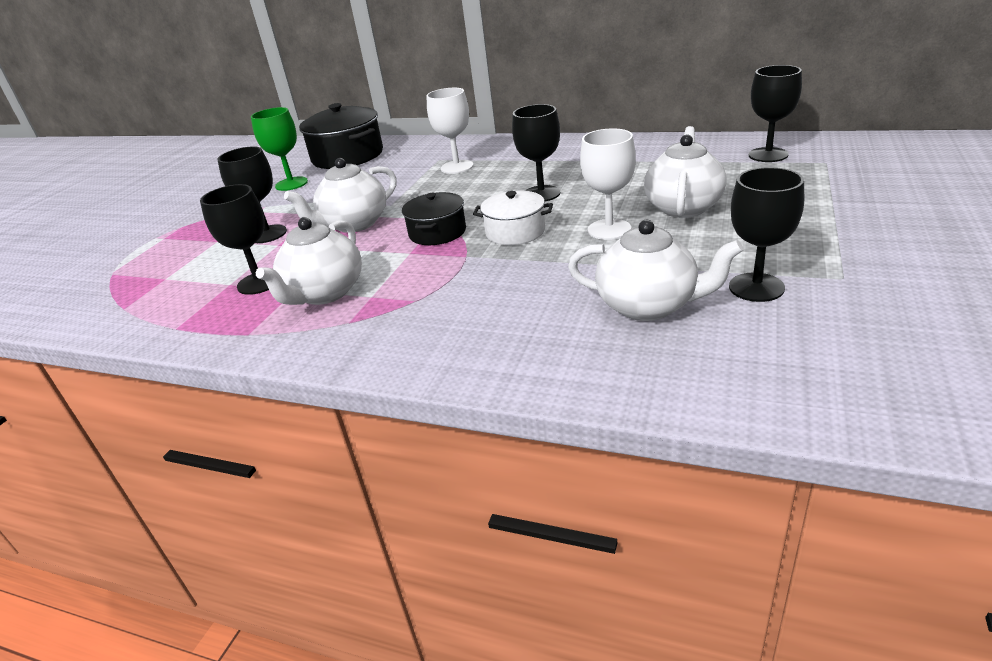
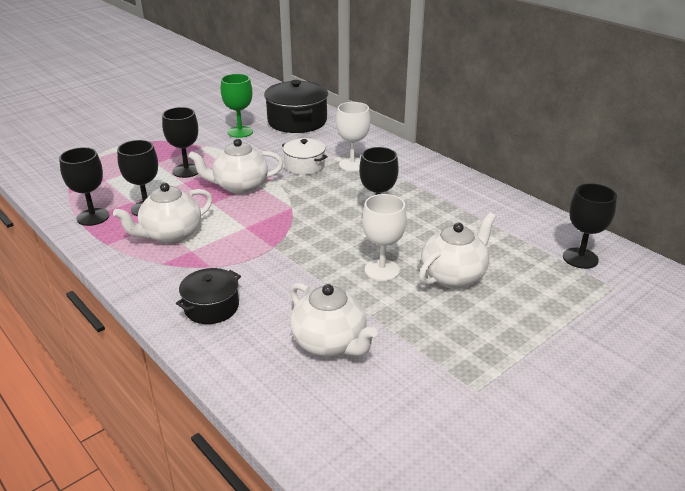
camera: 25 degrees right, 0 degrees up
(437, 232) = (278, 218): black pot -> black pot (211, 307)
(515, 232) = (323, 242): white pot -> white pot (304, 166)
(756, 287) = (412, 366): black goblet -> black goblet (93, 217)

